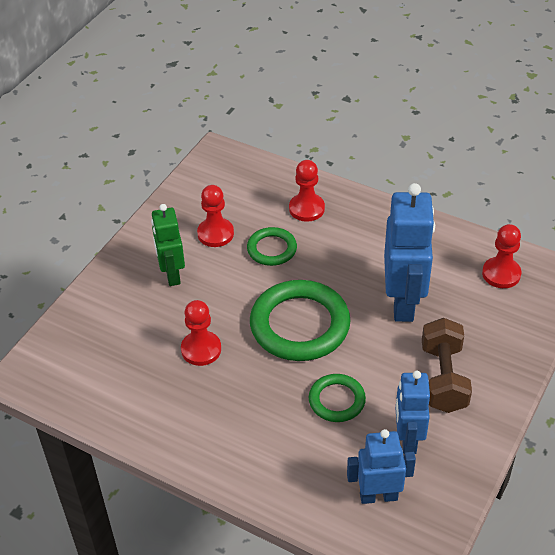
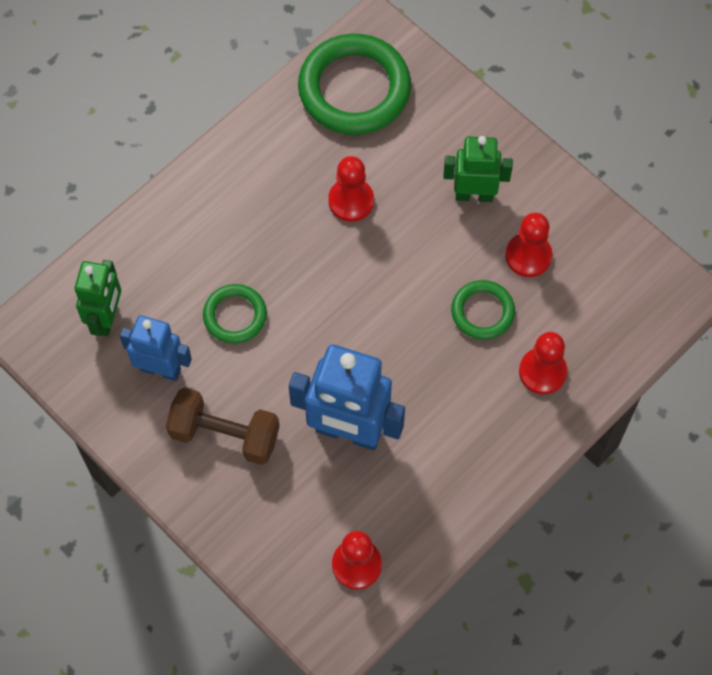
camera: 105 degrees right, 20 degrees up
(300, 325) = (352, 309): green ring -> green ring (354, 89)
(378, 496) = (106, 318): blue robot -> green robot

